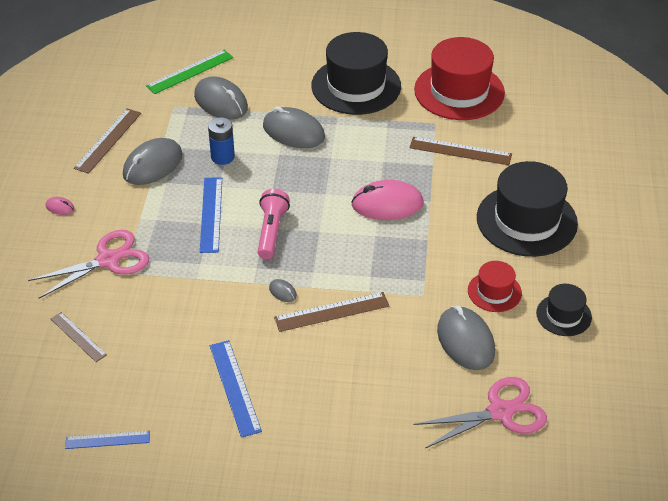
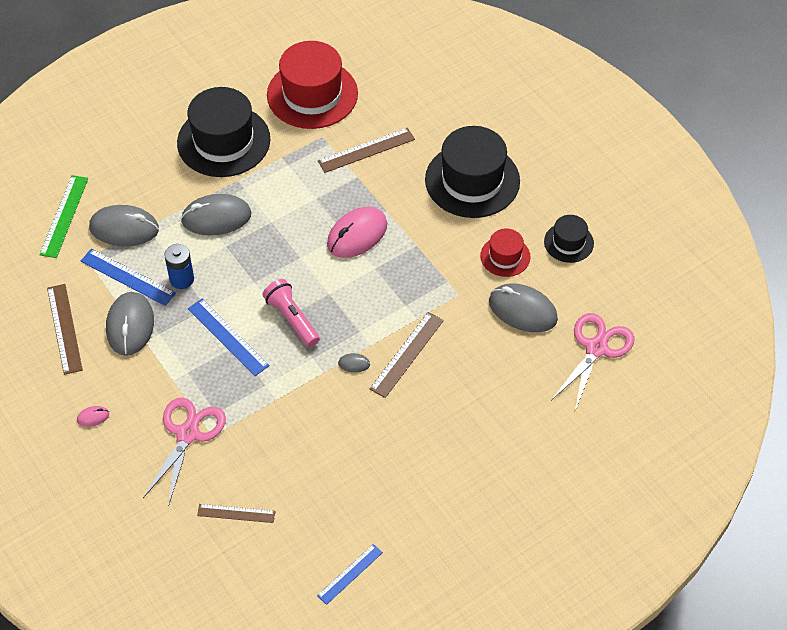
camera: 40 degrees left, 10 degrees up
(235, 387) = (399, 465): blue ruler -> blue ruler (128, 277)

